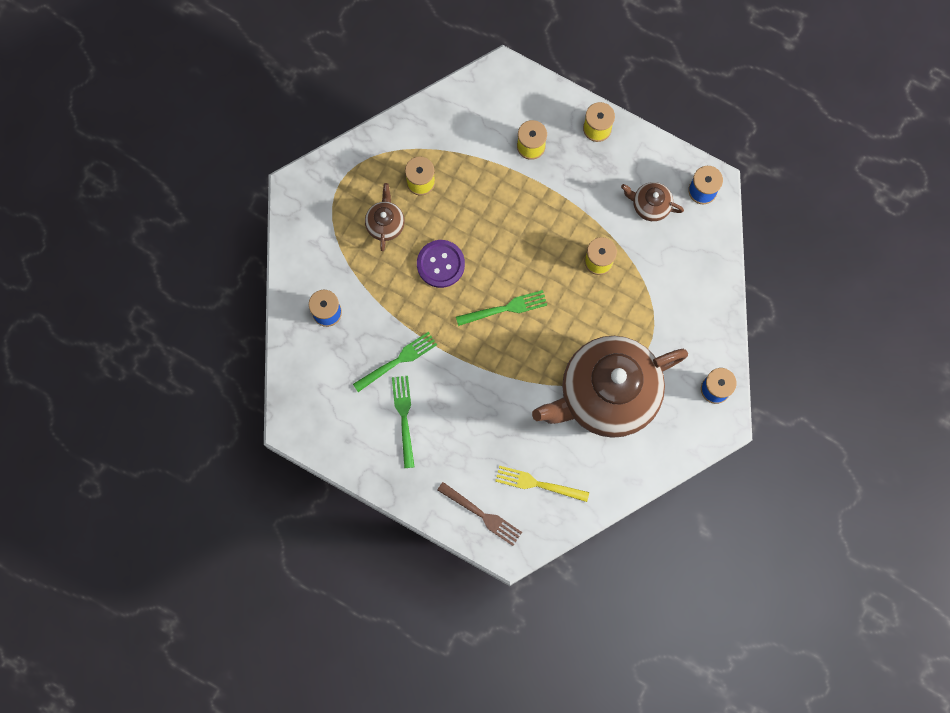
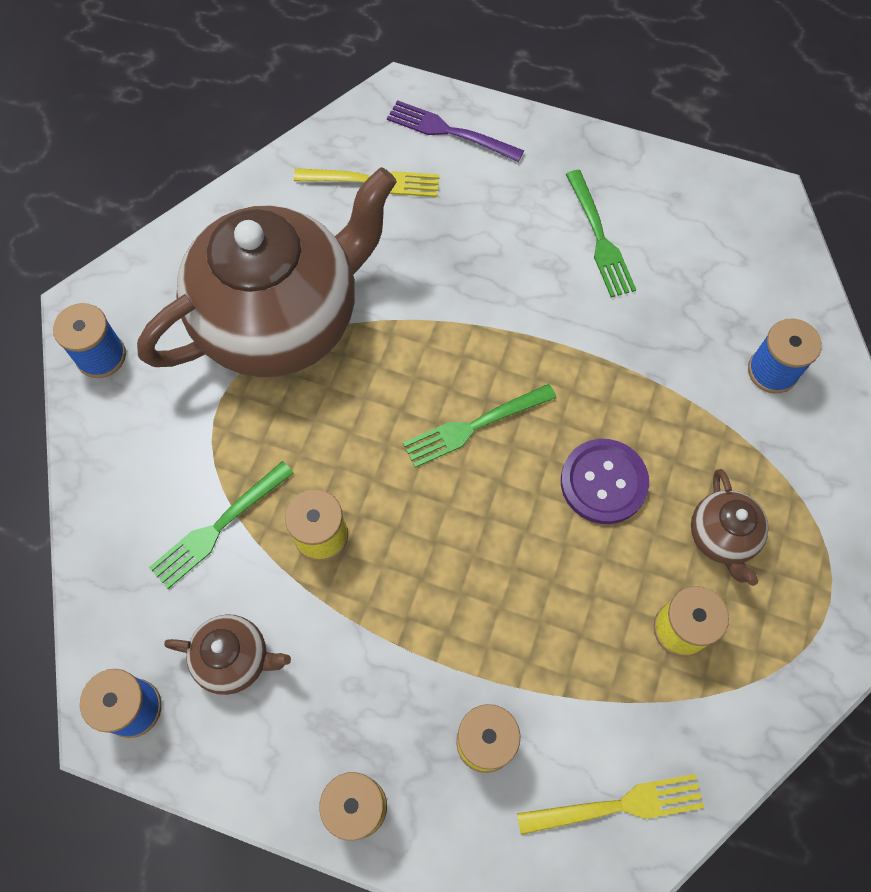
camera: 170 degrees right, 10 degrees down
(397, 361) = (633, 316): green fork -> green fork (219, 527)
(473, 108) = (617, 805): none -> yellow fork
(482, 515) = (450, 132): brown fork -> purple fork

